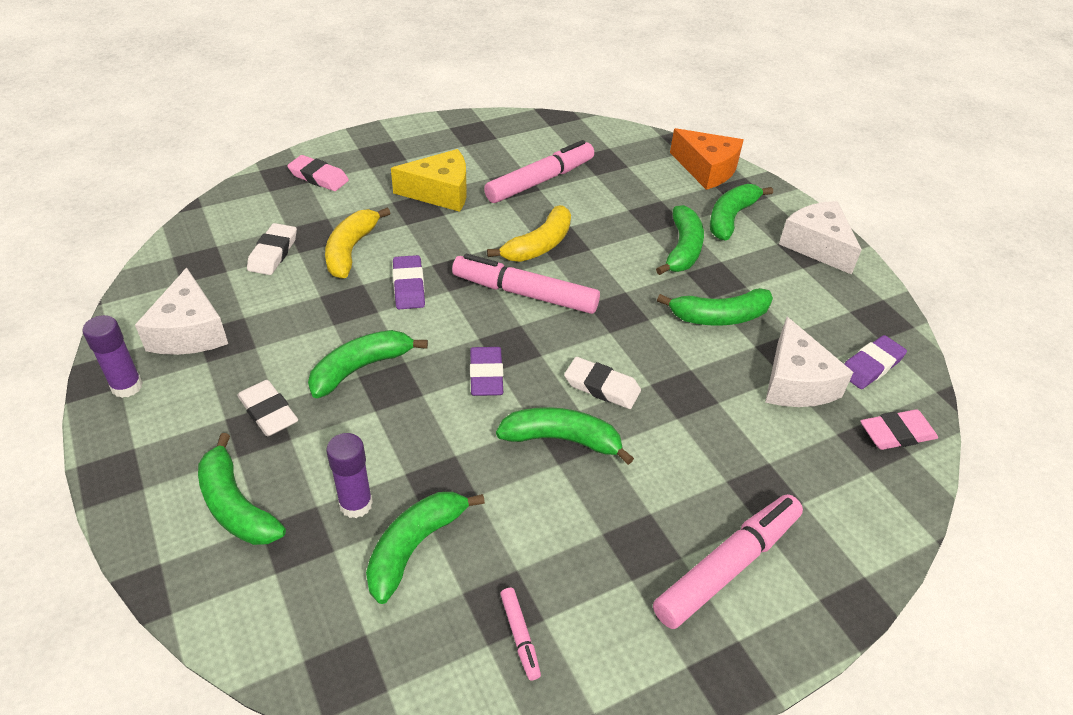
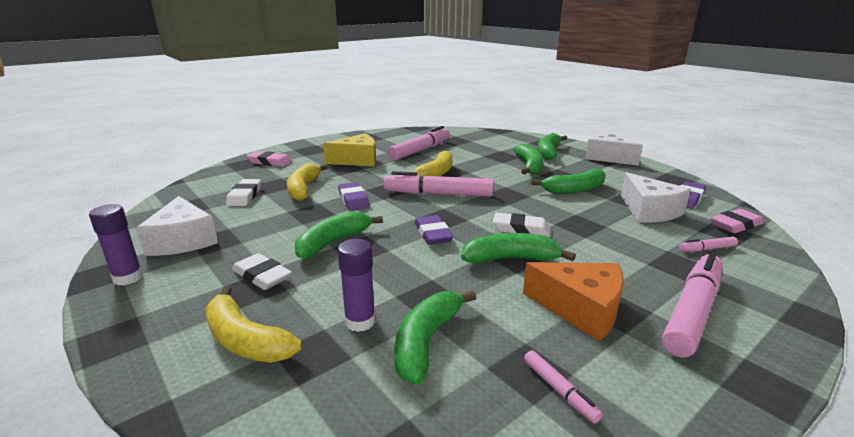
camera: 10 degrees left, 20 degrees down
(236, 505) = (246, 340): green banana -> yellow banana
(707, 169) = (519, 138): orange cheese -> orange cheese (581, 309)
(821, 471) = (706, 249): none -> pink marker

